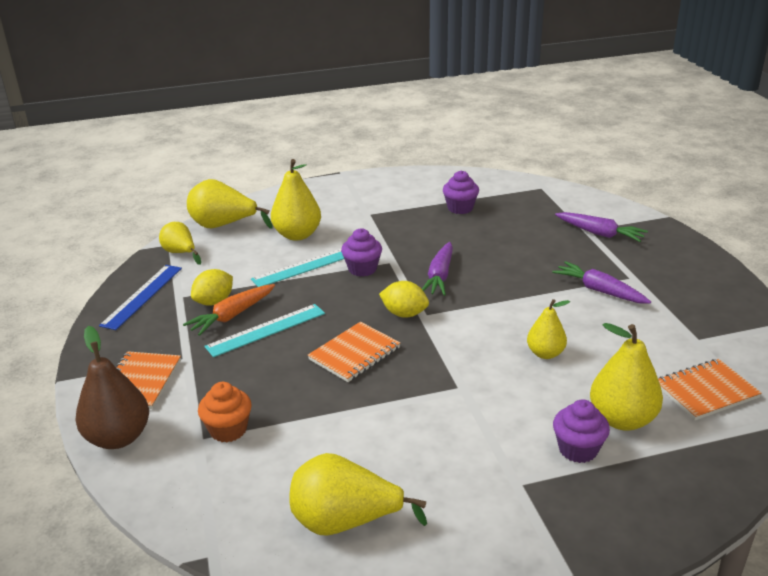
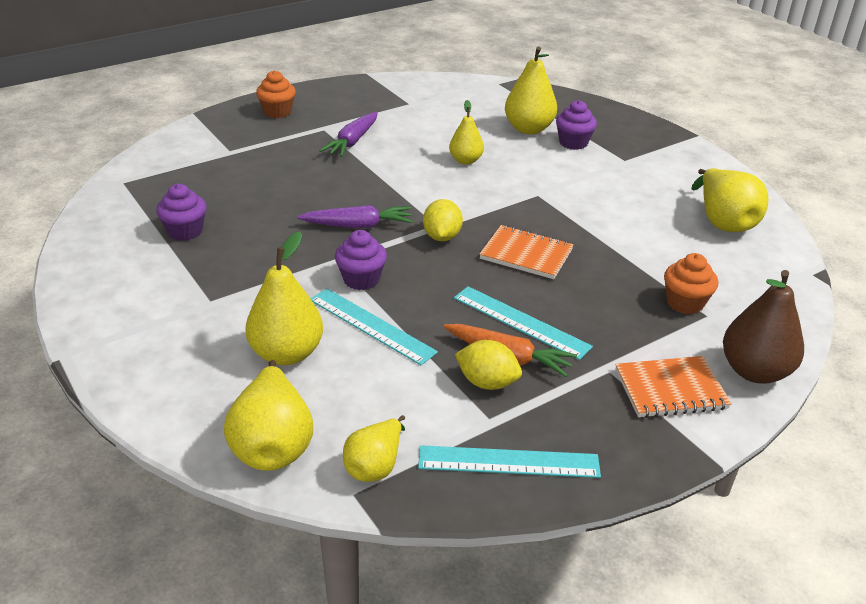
camera: 110 degrees left, 5 degrees up
(142, 296) = (508, 462): blue ruler -> turquoise ruler
(599, 233) = (238, 145): purple carrot -> none
(671, 256) = (277, 112): none -> orange cupcake
(706, 391) = (475, 102): orange notebook -> none

